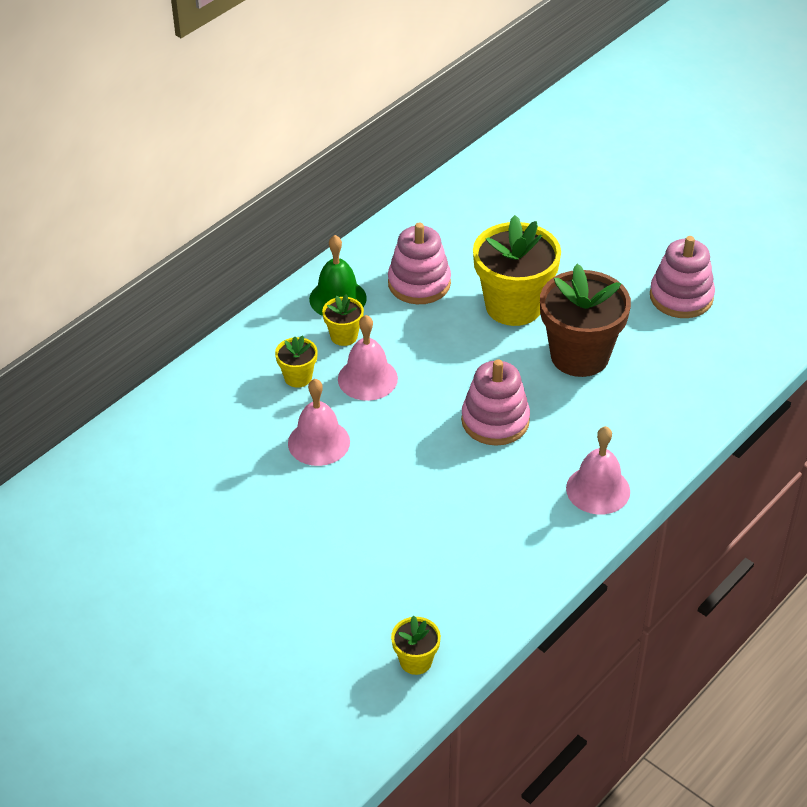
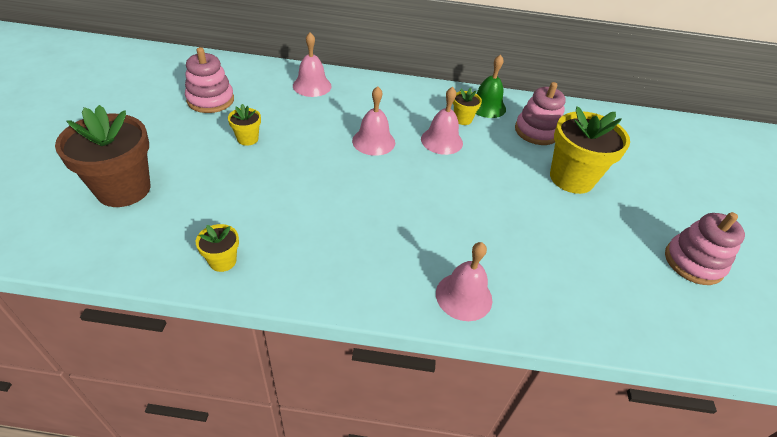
camera: 50 degrees right, 0 degrees up
(149, 448) = (312, 86): none -> pink bell
(298, 377) = (413, 115): yellow flower pot -> yellow flower pot (247, 139)
(495, 421) = (469, 210): pink stacking toy -> pink stacking toy (210, 100)
(579, 356) = (571, 229): brown flower pot -> brown flower pot (123, 189)

